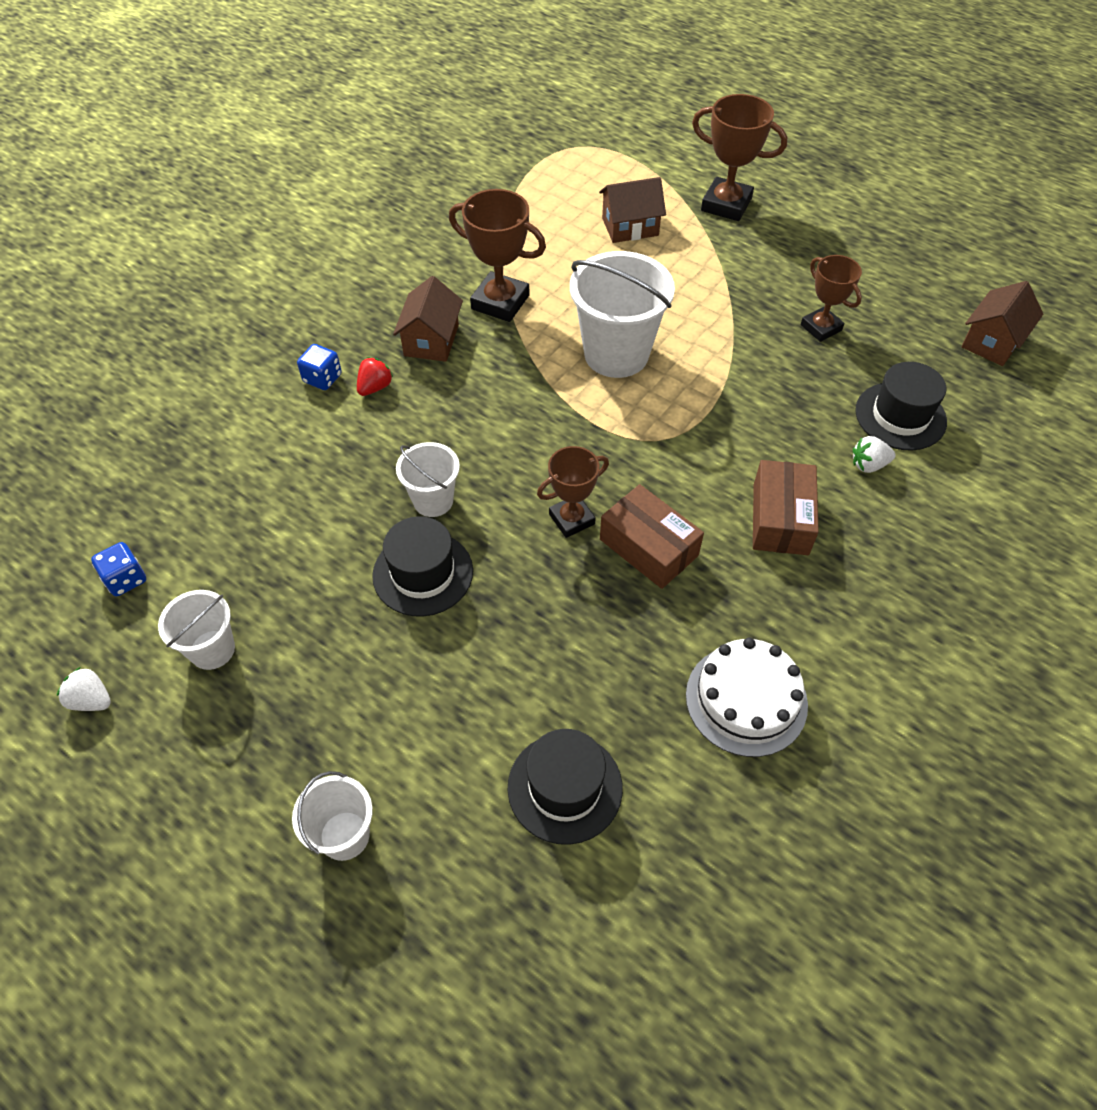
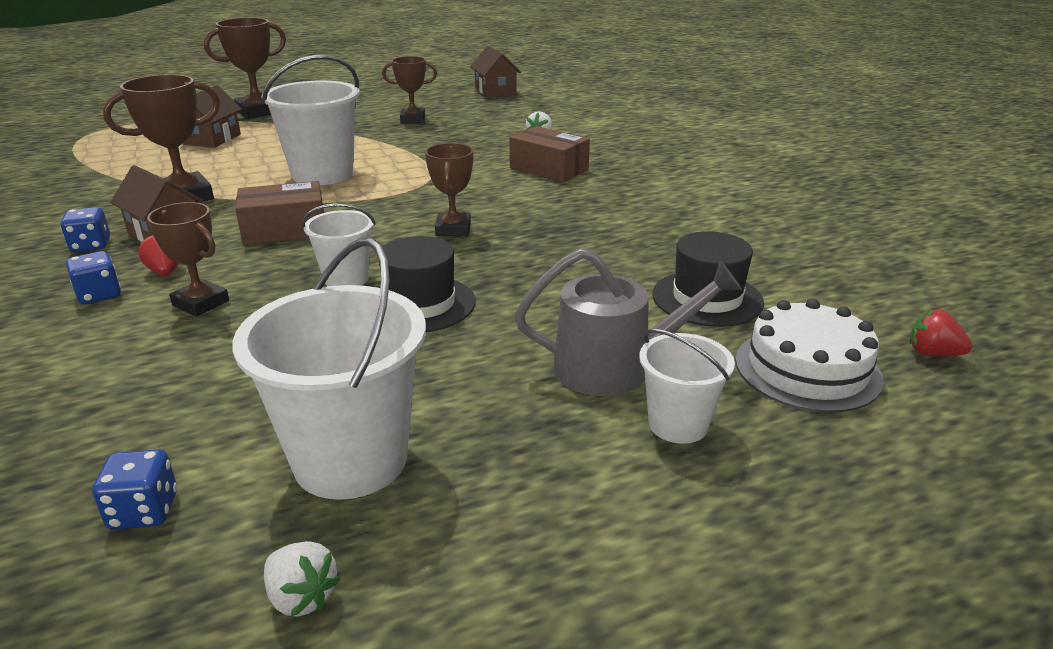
camera: 60 degrees left, 25 degrees down
(91, 700) = (301, 597): white strawberry -> white strawberry turned 105 degrees counterclockwise
(212, 649) = (350, 459): white bucket -> white bucket, size x1.80
(345, 440) = (201, 303): none -> brown trophy
(385, 316) = (91, 246): none -> blue dice
(401, 758) = (614, 367): none -> grey watering can
(572, 1027) = (932, 353): none -> red strawberry
(648, 547) = (518, 211): brown box -> brown box (285, 229)
(746, 699) = (684, 216): white cake -> white cake (807, 369)
(900, 416) = (515, 121): black hat -> none

